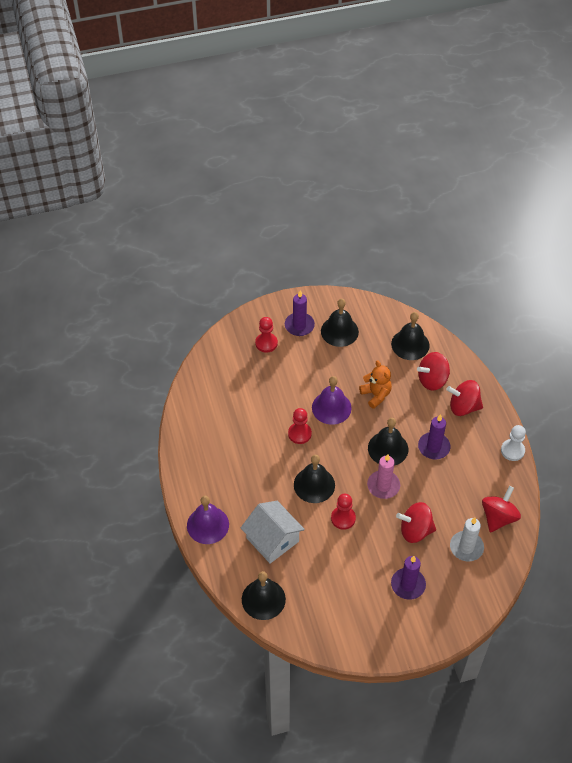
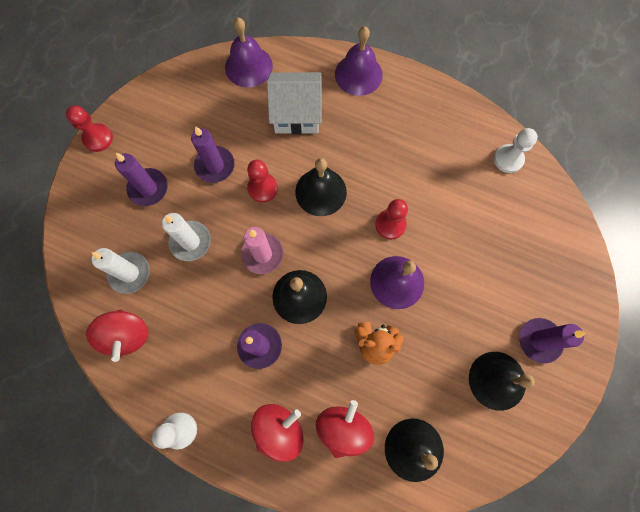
camera: 130 degrees right, 20 degrees up
(197, 402) = (508, 159): none -> white pawn
(263, 599) = (248, 66): black bell -> purple bell
(266, 343) = (538, 283): red pawn -> red pawn (98, 138)
(355, 558) = (215, 166): none -> purple candle
(415, 530) = (190, 242): red spinning top -> white candle

